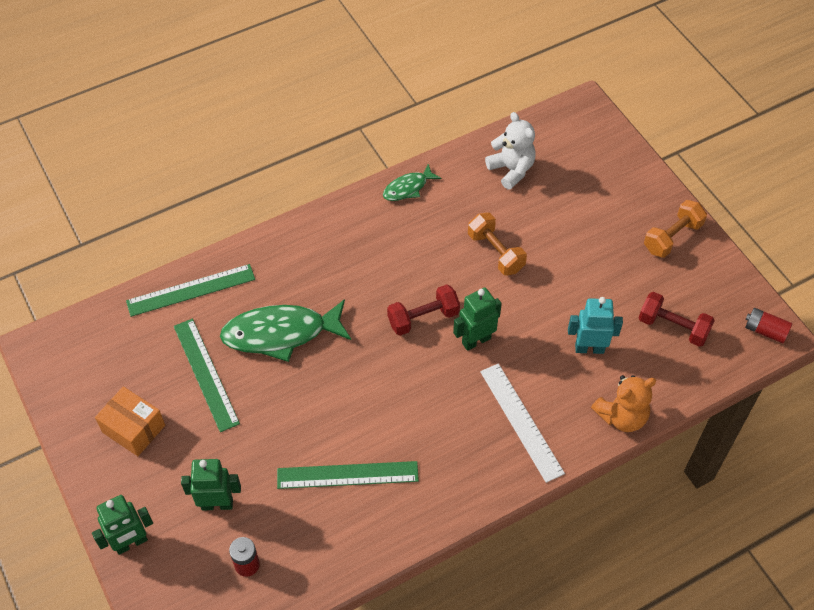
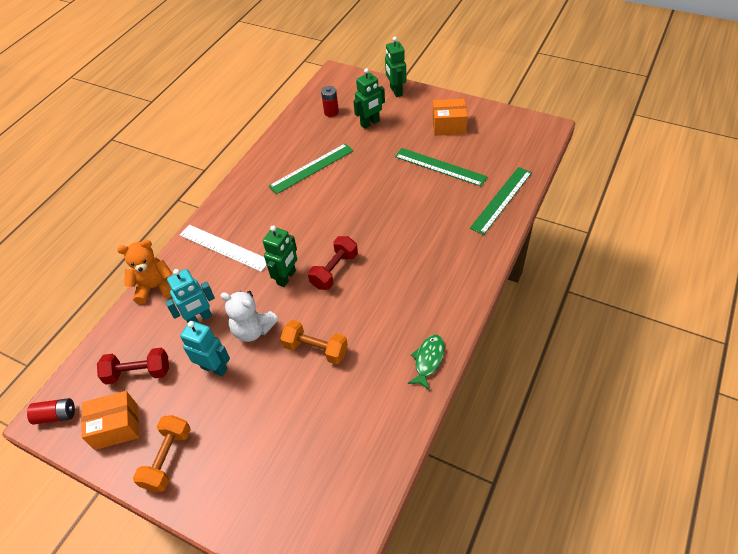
camera: 150 degrees right, 5 degrees down
(131, 543) = (396, 91): green robot -> green robot turned 45 degrees counterclockwise
(281, 334) = (419, 209): green fish -> none
(511, 170) = (354, 436): white teddy bear -> white teddy bear (253, 330)
(598, 289) = (214, 368): none -> turquoise robot
(621, 416) = (155, 287): orange teddy bear -> orange teddy bear turned 45 degrees clockwise
(709, 288) = (116, 426): none -> orange box

